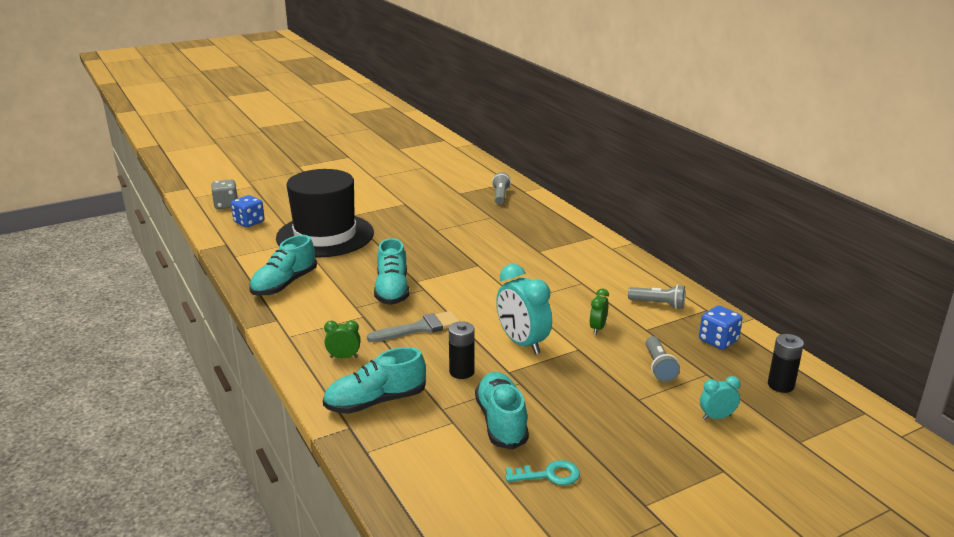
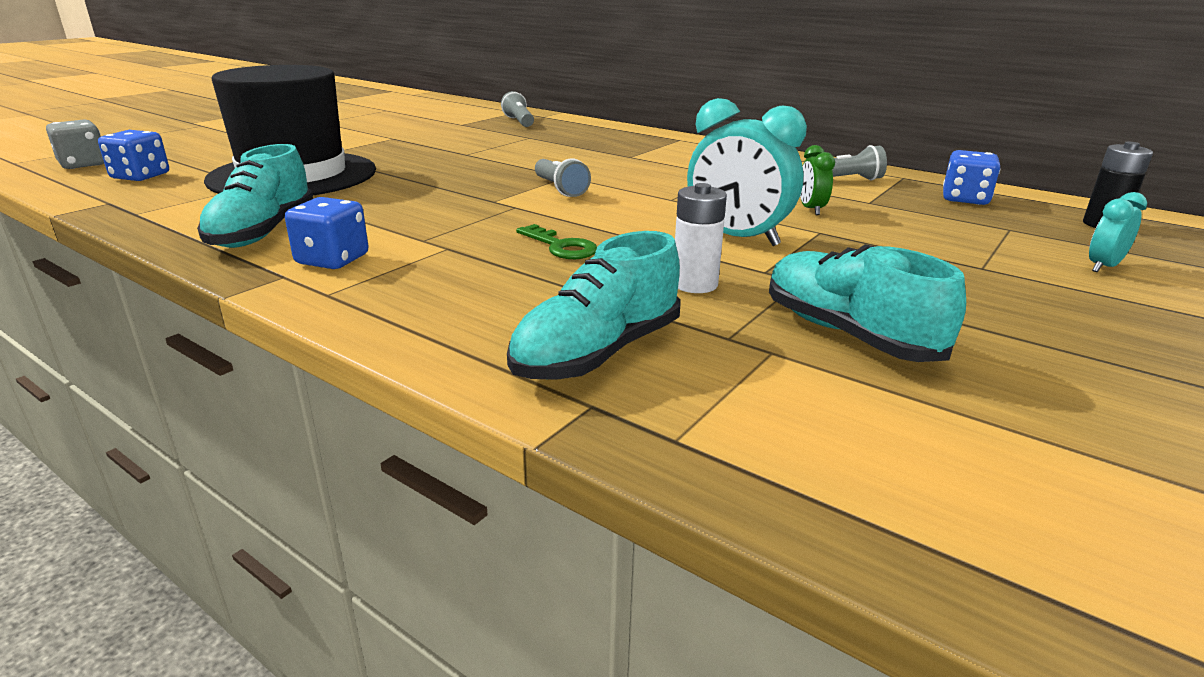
camera: 25 degrees left, 0 degrees up
(304, 313) = (332, 260): none -> blue dice
(344, 357) = (466, 303): green clock -> none
(392, 290) = (466, 214): turquoise shoe -> none
(420, 328) = (560, 246): grey brush -> green key
(462, 372) = (695, 284): black battery -> white battery
(548, 475) = (1035, 390): turquoise key -> none
(659, 367) = (946, 232): grey flashlight -> grey flashlight (560, 189)

